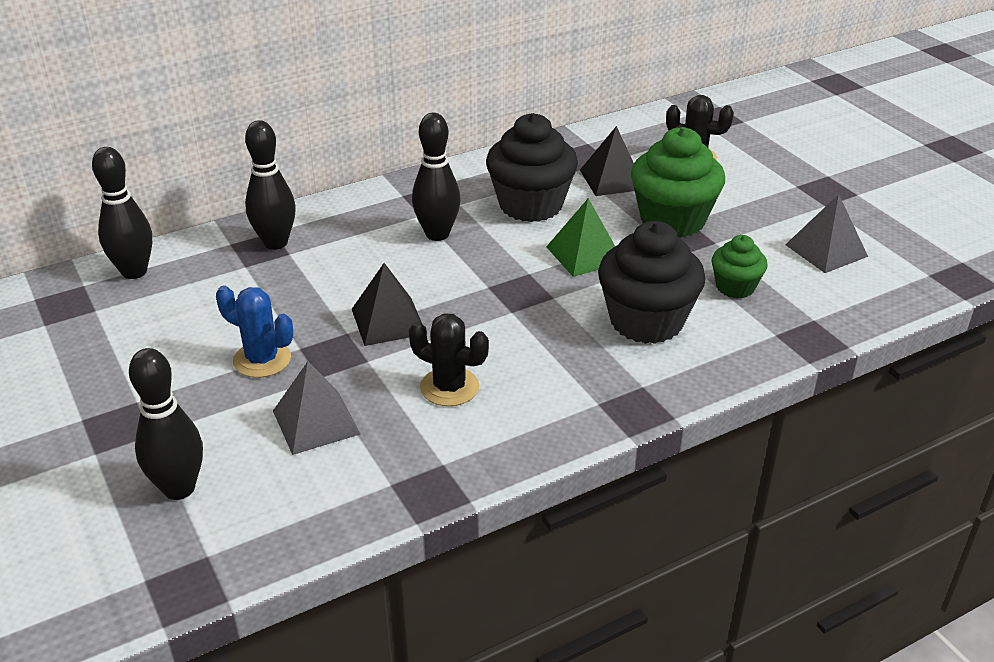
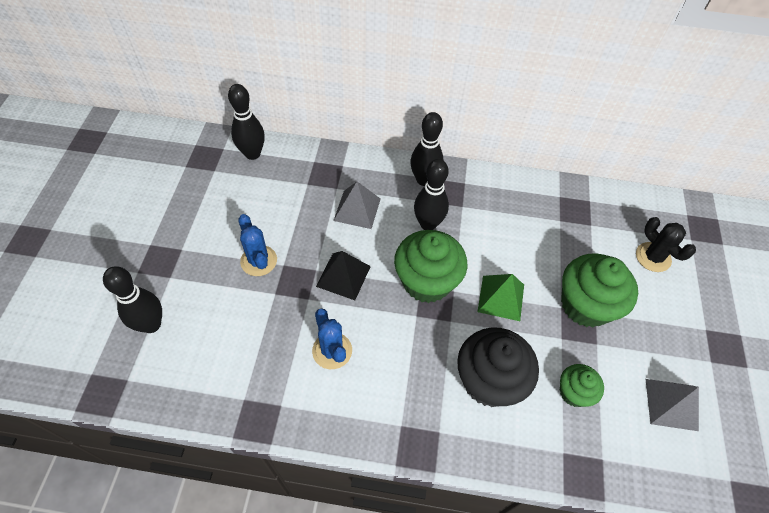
camera: 35 degrees right, 20 degrees up
(275, 243) = (336, 175): black bowling pin -> black bowling pin (424, 180)
(316, 422) = (246, 326): grey pyramid -> grey pyramid (357, 209)
(449, 387) = (332, 351): black cactus -> blue cactus
(491, 280) = (426, 281): none -> green cupcake
(530, 205) = (504, 234): black cupcake -> none
(612, 179) = (577, 243): black pyramid -> none

